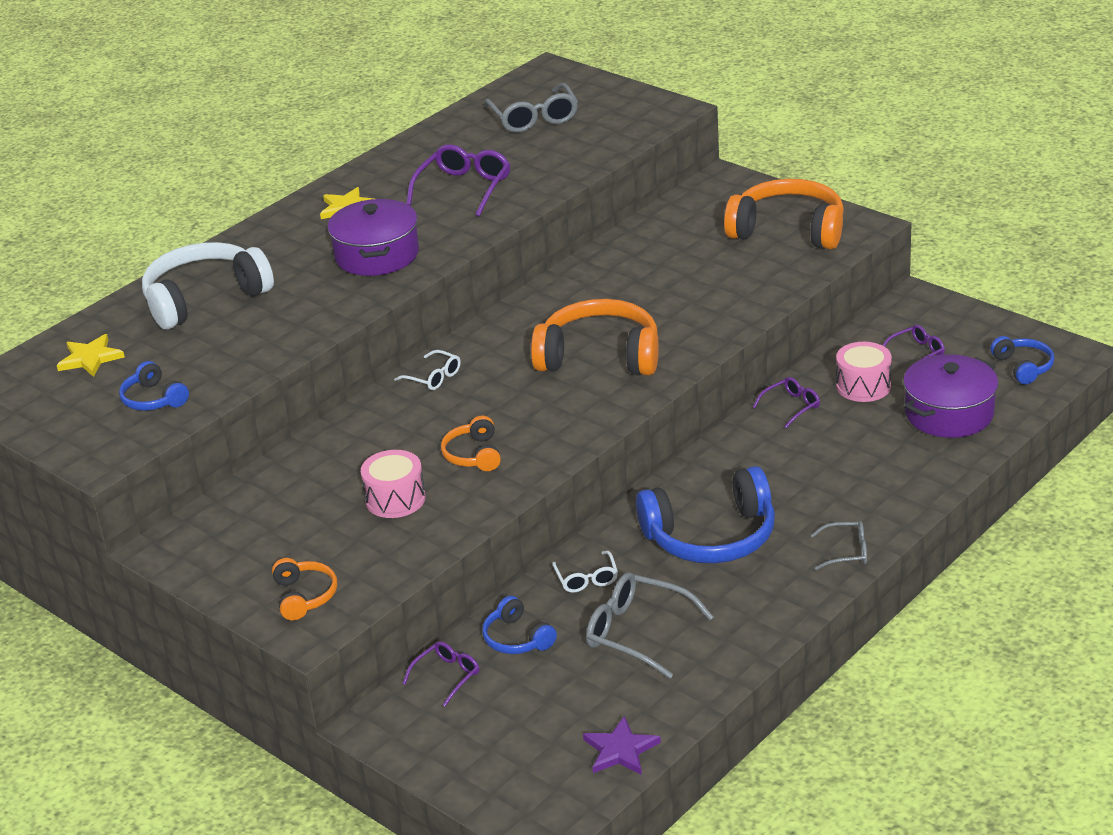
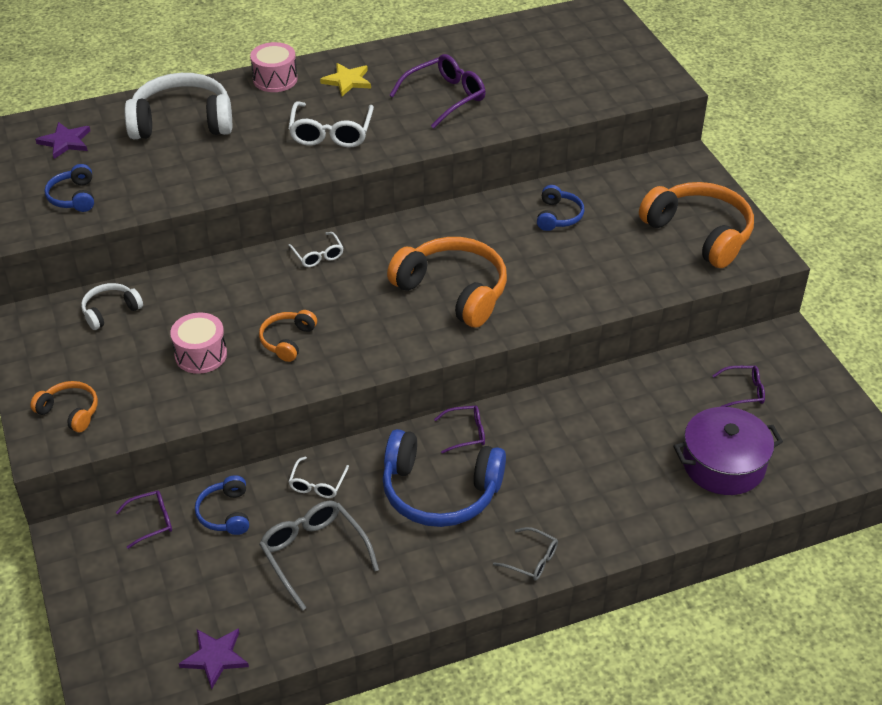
camera: 25 degrees right, 10 degrees up
(90, 358) = (65, 142): yellow star -> purple star
(259, 501) = (110, 311): none -> white headphones
(304, 596) = (70, 412): orange headphones -> orange headphones turned 75 degrees counterclockwise
(377, 255) = (331, 133): purple pot -> white glasses
(534, 118) = (553, 52): grey glasses -> none
(791, 406) = (600, 396): purple glasses -> purple glasses (466, 433)
(863, 386) = (673, 404): pink drum -> pink drum (275, 79)
(1023, 367) = (824, 447): blue headphones -> blue headphones (558, 216)

